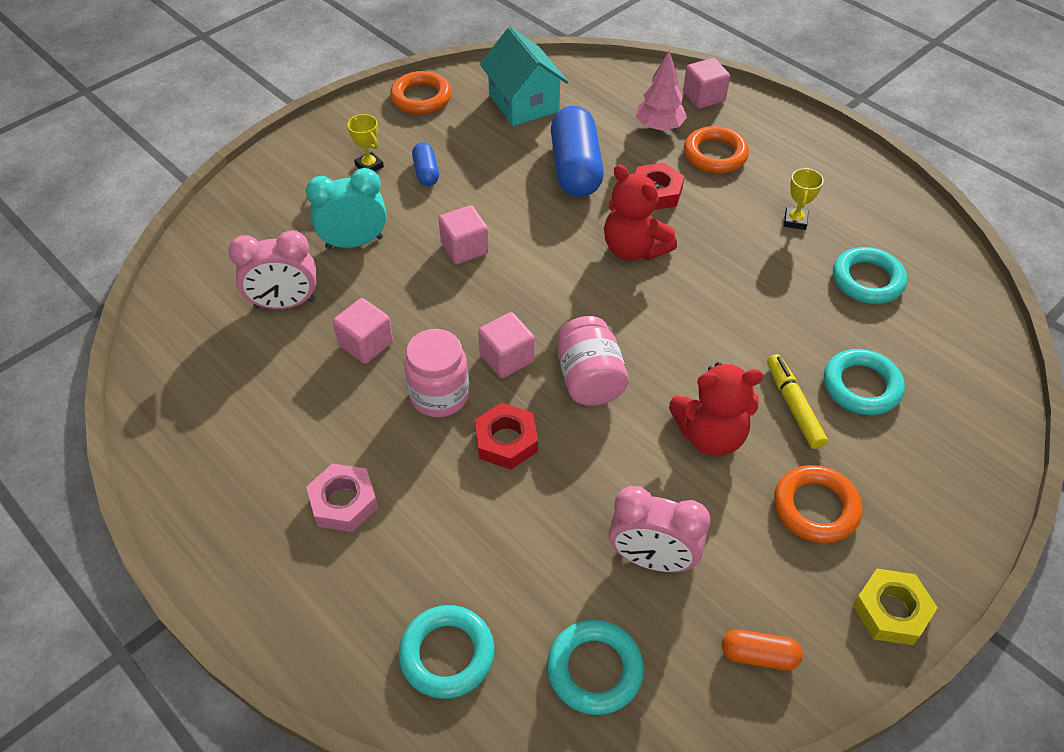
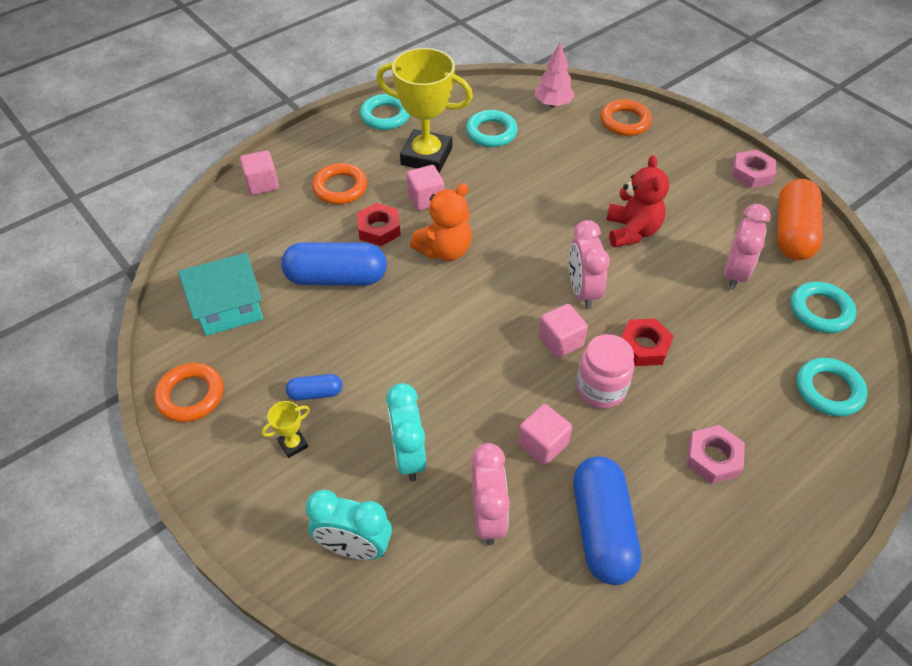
camera: 85 degrees left, 0 degrees up
(263, 216) = (354, 547): none -> turquoise clock
(263, 393) = (602, 529): none -> blue capsule
(464, 248) = (428, 365): pink cube -> pink cube (426, 199)
(589, 379) = (582, 291): pink jar -> pink clock
(634, 249) = (445, 250): red teddy bear -> orange teddy bear
(659, 127) = (295, 217): pink tree -> pink tree (553, 104)
(758, 656) = (793, 233): orange capsule -> orange capsule, size x2.07
(793, 406) = (604, 187): yellow marker -> none
(795, 221) = (426, 156): yellow trophy -> yellow trophy, size x2.44
(815, 508) = (685, 191): orange ring -> orange ring (625, 122)
(861, 386) = (586, 153): turquoise ring -> turquoise ring (385, 116)
(891, 611) = (751, 173): yellow nut -> pink nut

